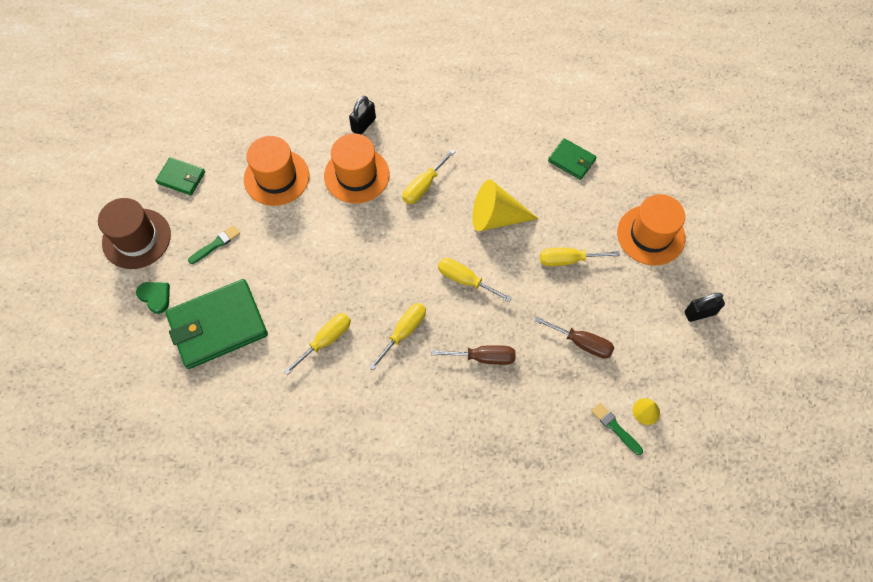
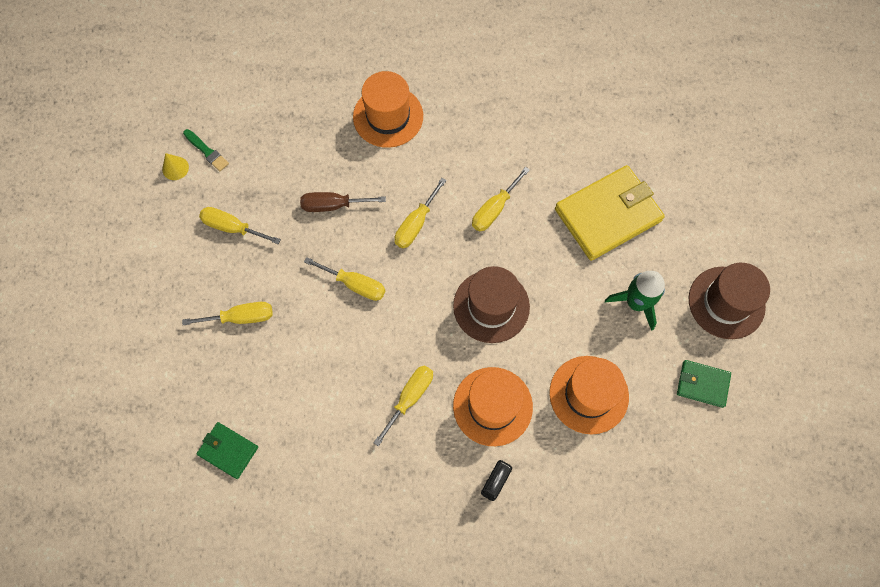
camera: 175 degrees right, 5 degrees up
(155, 297) = (682, 239): green heart -> none
(216, 244) = (636, 303): green brush -> green rocket
(218, 325) = (607, 215): green wallet -> yellow wallet
(344, 252) = (491, 306): none -> brown hat
(496, 217) = (322, 363): yellow cone -> none
(582, 343) = (232, 227): brown screwdriver -> yellow screwdriver
(650, 235) = (143, 356): orange hat -> orange hat (388, 116)
(699, 313) = (104, 269): black padlock -> none

